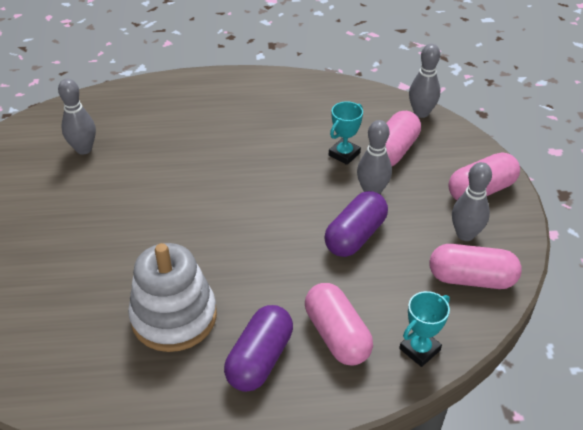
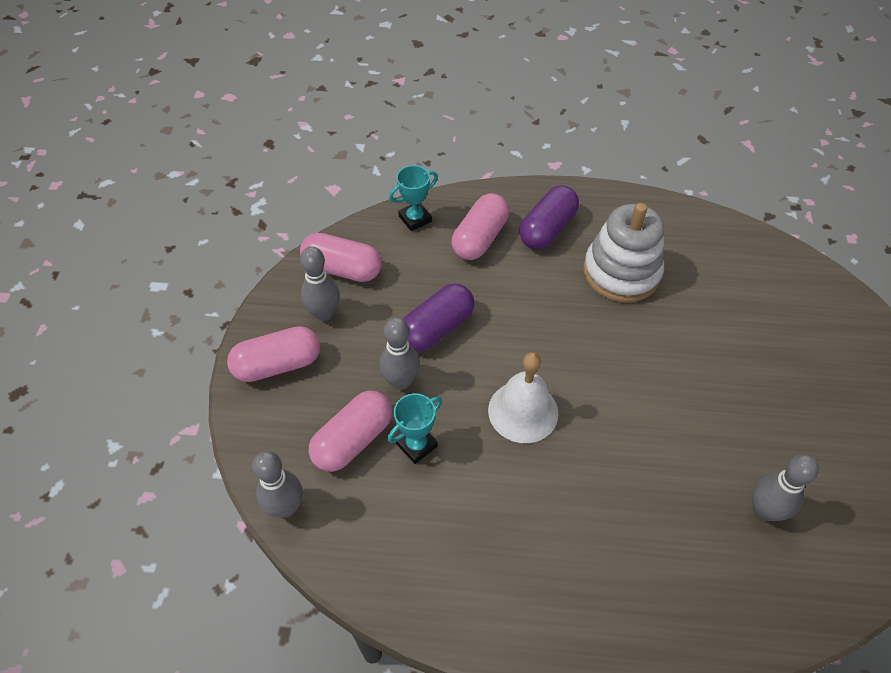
camera: 170 degrees left, 10 degrees up
(265, 184) = (523, 411): none -> white bell
(337, 335) = (479, 238): pink capsule -> pink capsule turned 45 degrees clockwise

